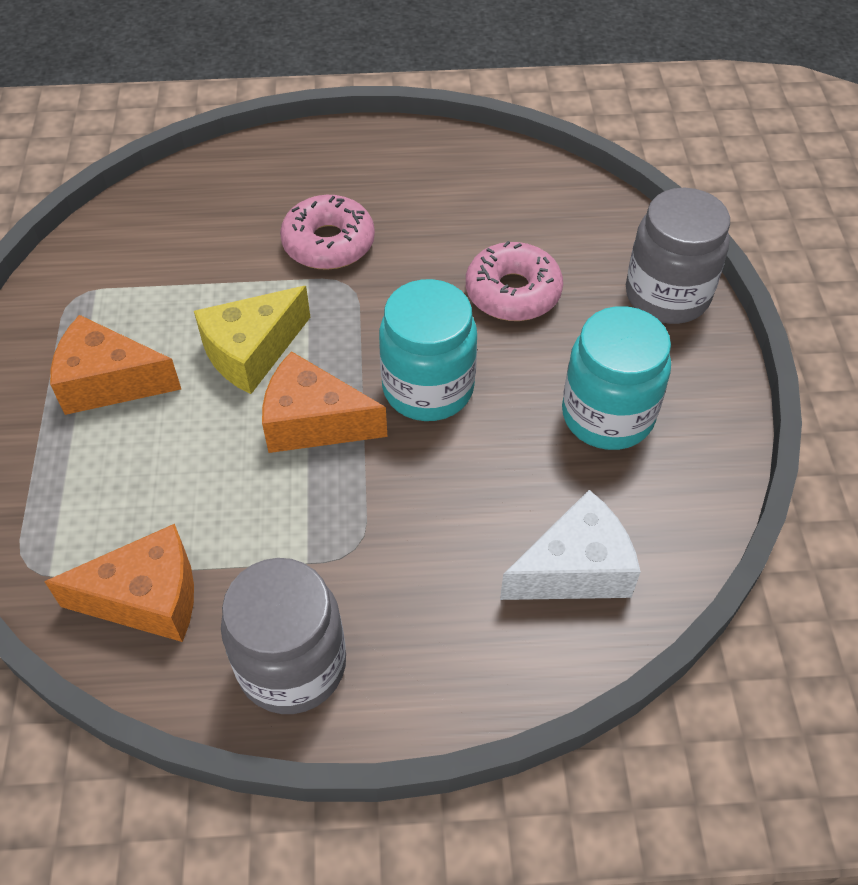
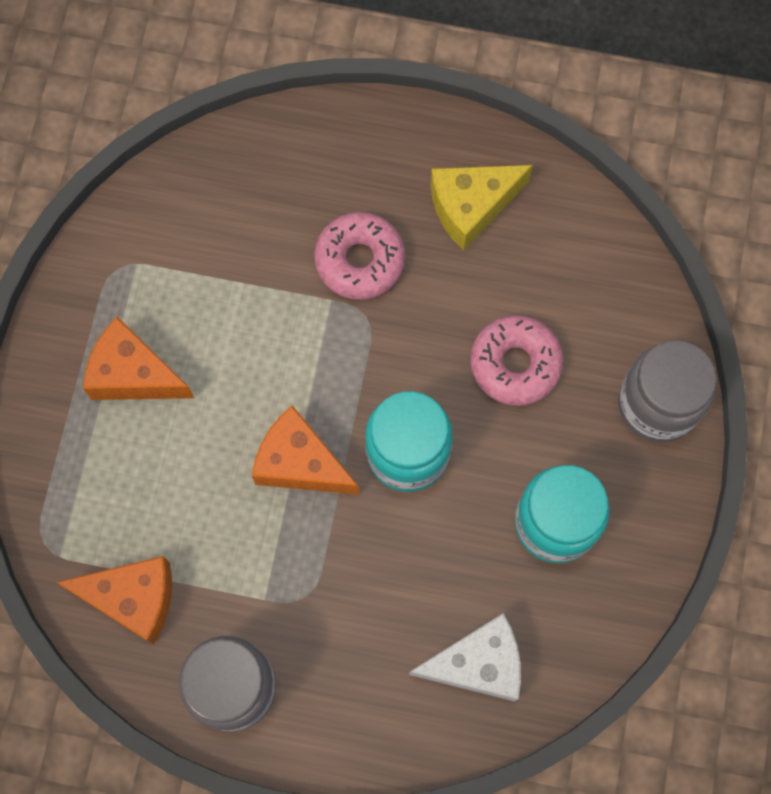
camera: 15 degrees right, 20 degrees up
(251, 352) = (262, 372): yellow cheese -> yellow cheese (471, 207)

